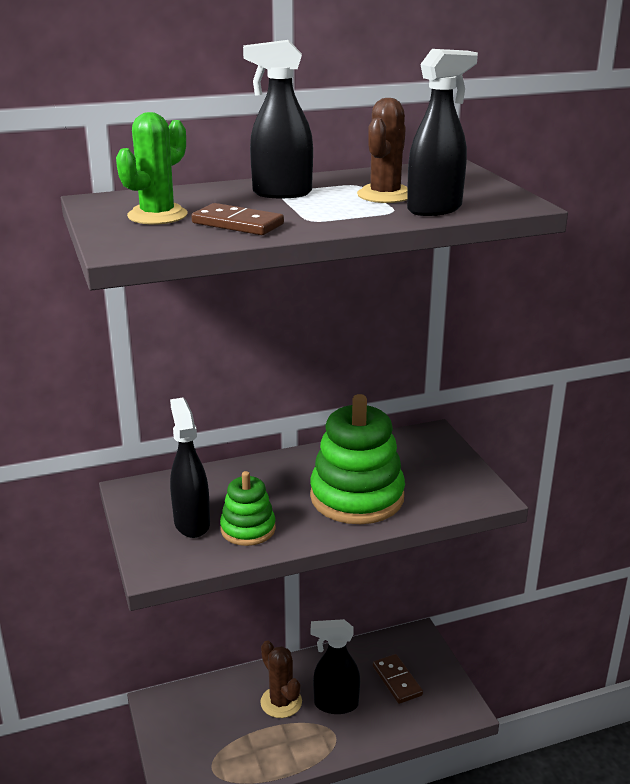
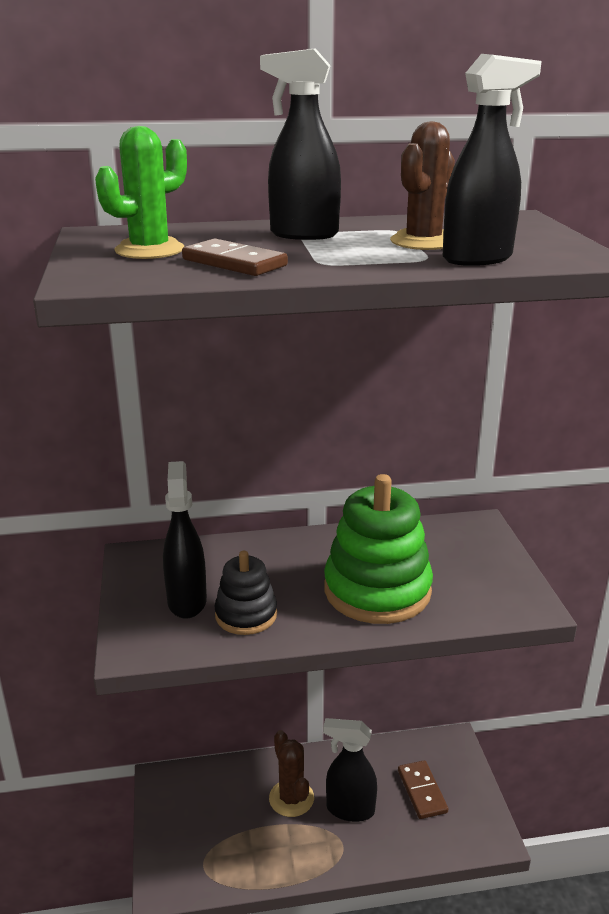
camera: 10 degrees right, 0 degrees up
(248, 529) = (246, 615): green stacking toy -> black stacking toy

